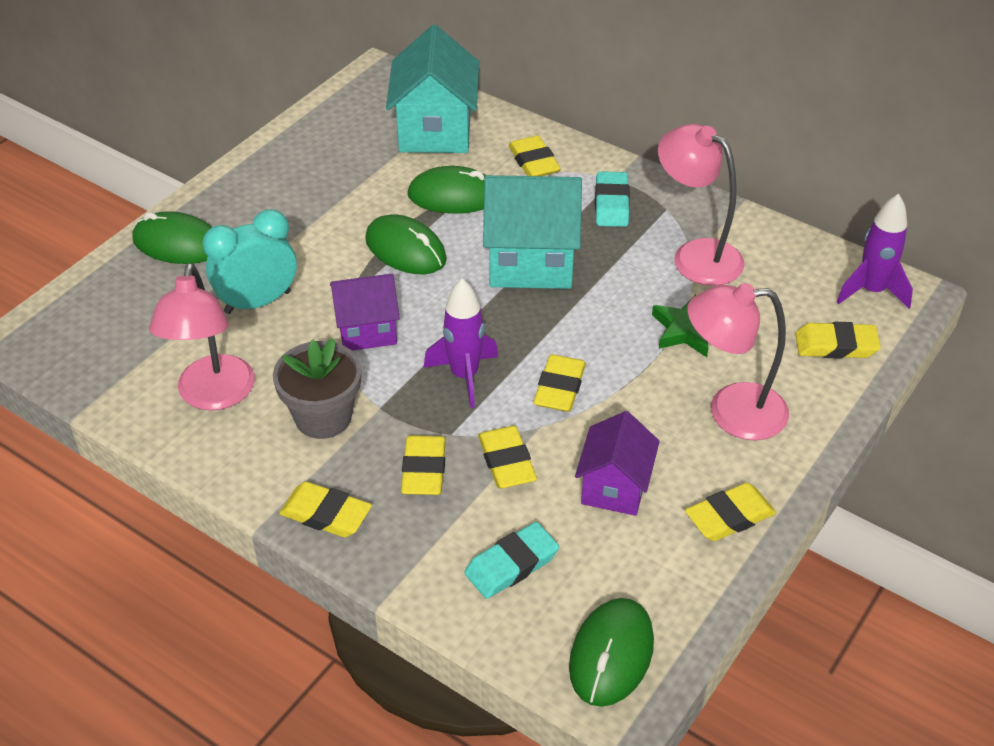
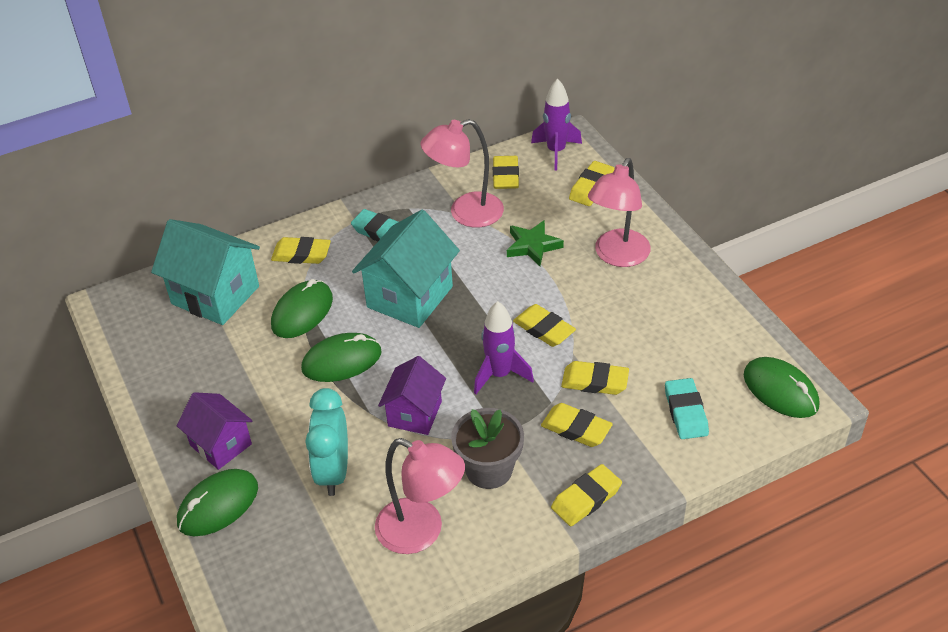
camera: 60 degrees left, 0 degrees up
(614, 487) = (649, 336): purple house -> purple house (221, 445)
(729, 517) = (702, 293): yellow eraser -> yellow eraser (506, 176)

